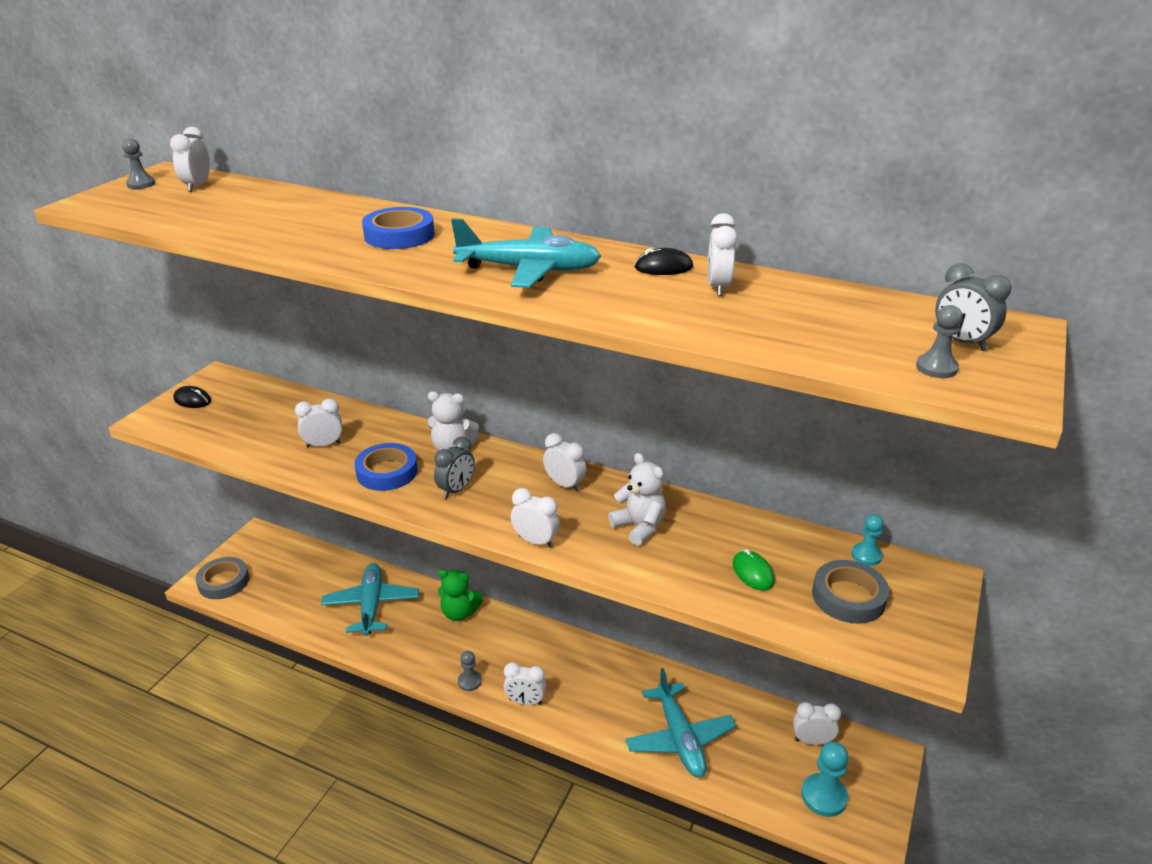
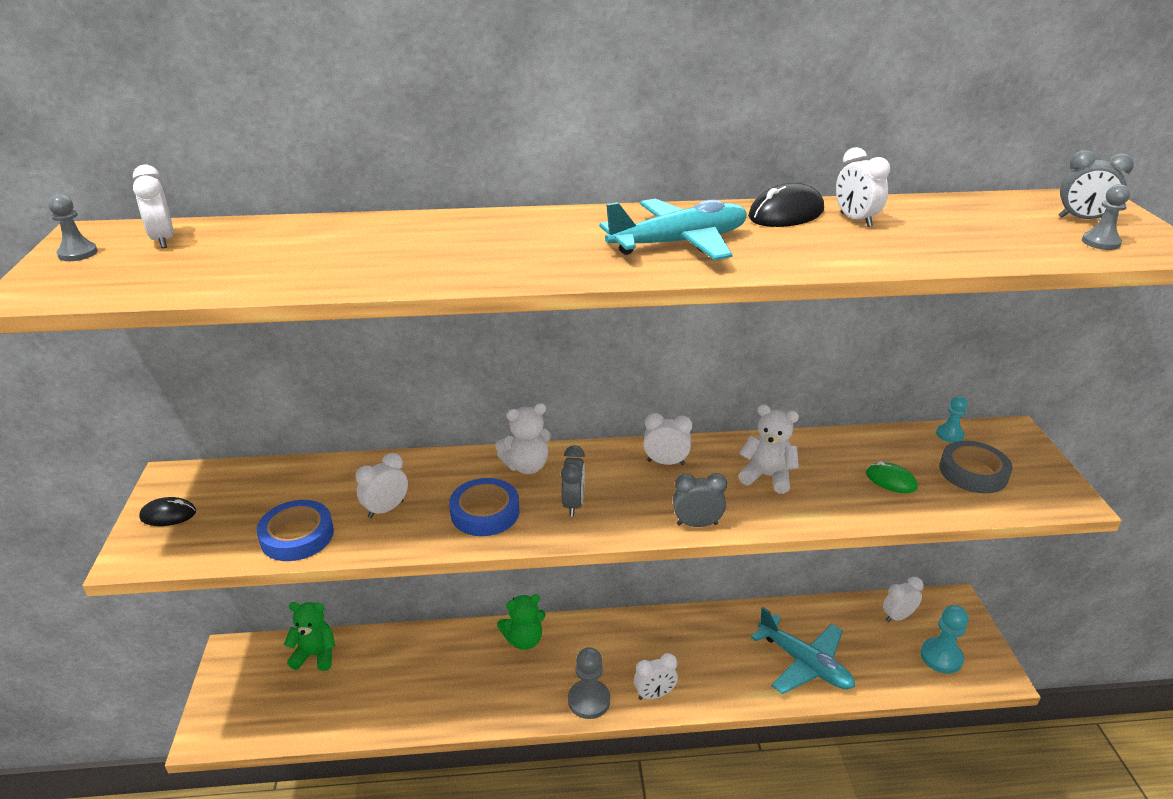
camera: 30 degrees left, 0 degrees up
(223, 582) = (233, 720): grey tape -> none
(307, 560) = (315, 655): none -> green teddy bear
(371, 605) = (428, 671): turquoise plane -> none
(399, 235) = (497, 240): blue tape -> blue tape (297, 536)
(469, 681) = (589, 700): grey pawn -> grey pawn, size x1.66
(535, 541) = (697, 524): white clock -> grey clock
(663, 267) = (786, 214): black mouse -> black mouse, size x1.51

